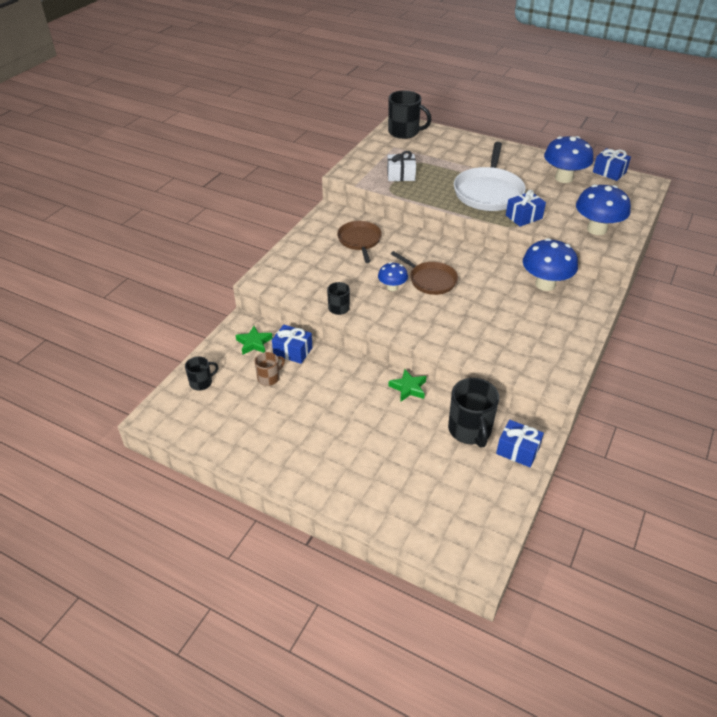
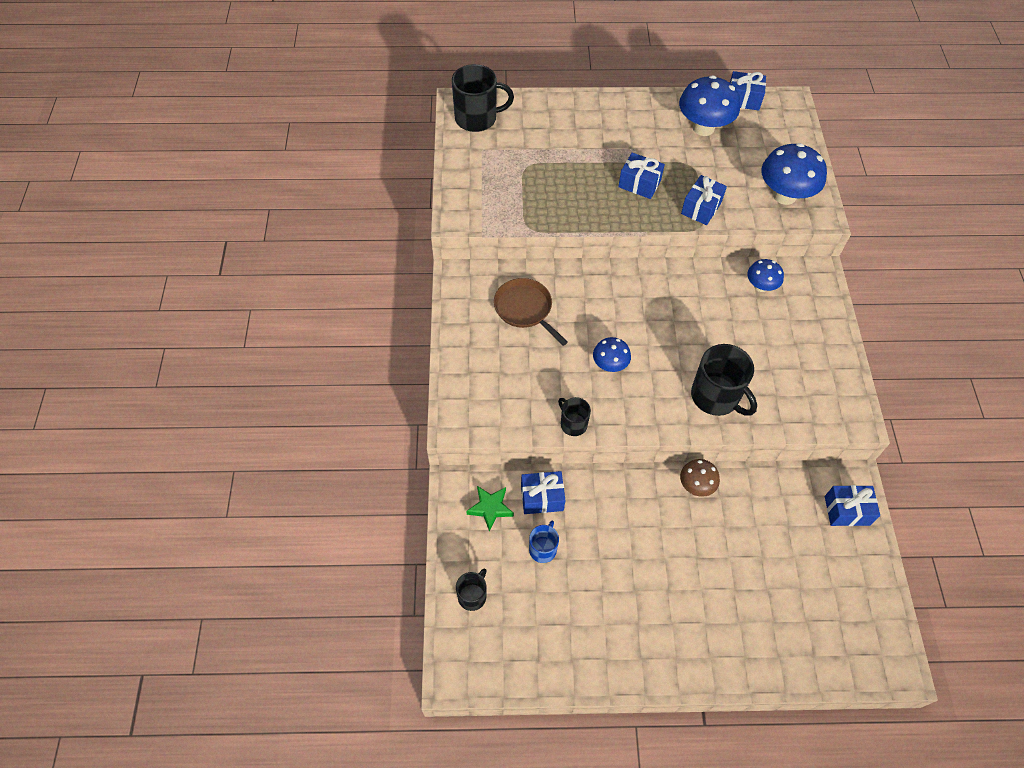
camera: 30 degrees left, 15 degrees up
(269, 378) = (543, 549): brown mug -> blue mug
(401, 175) = (524, 196): white gift -> none
(408, 388) = (696, 486): green star -> brown mushroom
(431, 280) = (643, 335): brown pan -> none
(470, 430) = (789, 509): black mug -> black mug (716, 397)
(488, 192) = (639, 184): white pan -> blue gift
(545, 284) = (760, 286): blue mushroom -> blue mushroom, size x0.56

